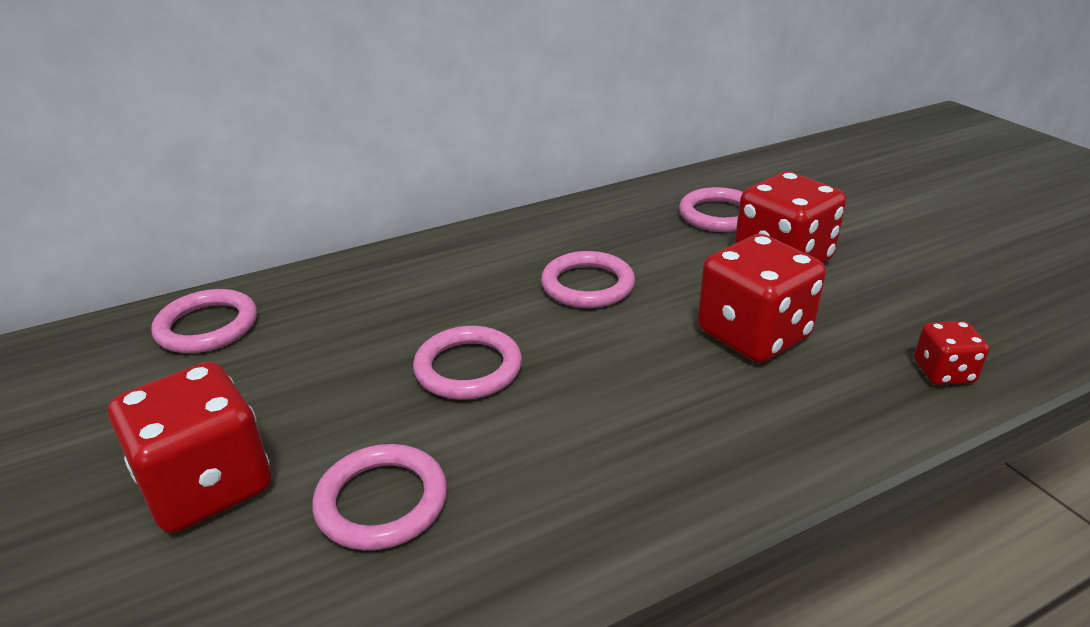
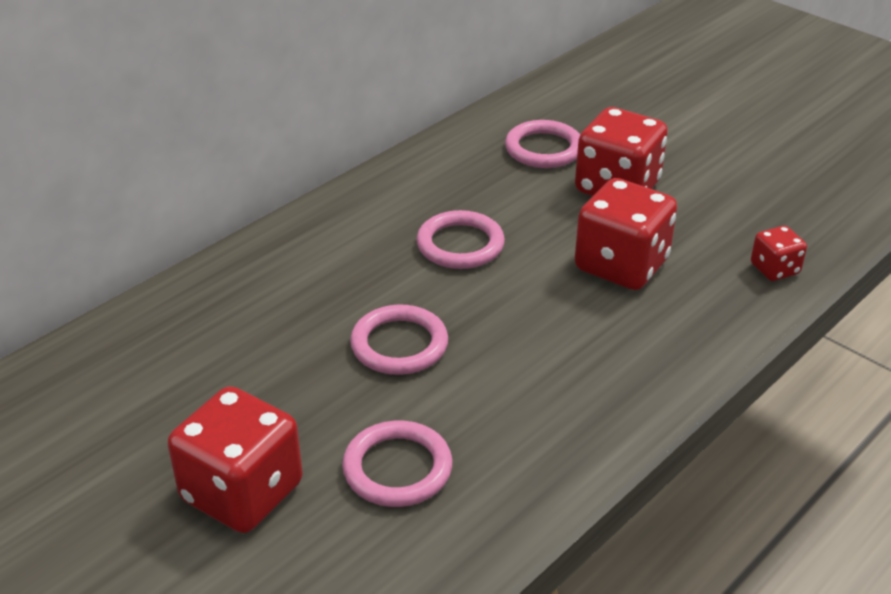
camera: 20 degrees left, 5 degrees up
(207, 326) = (123, 357): pink ring -> none

